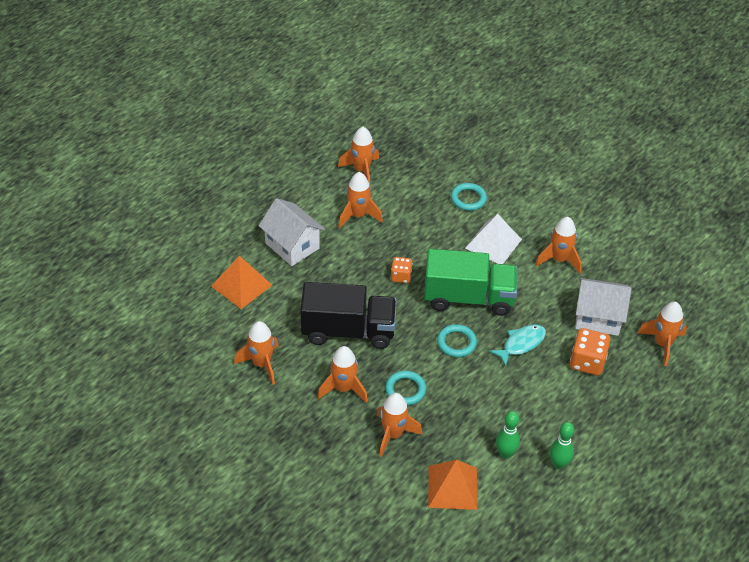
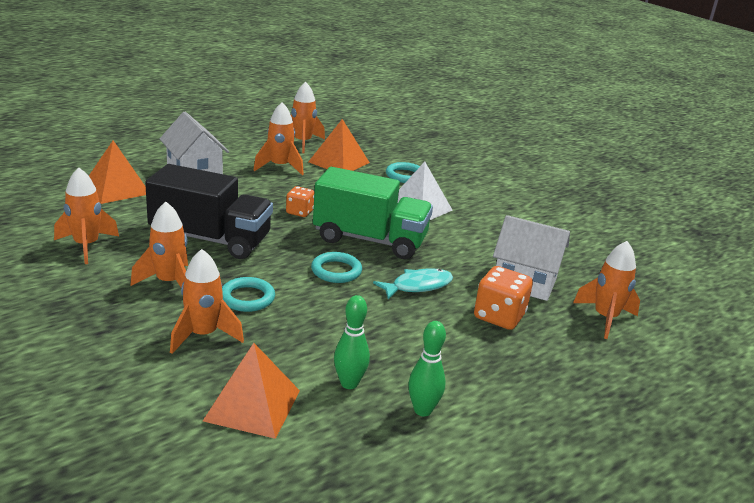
camera: 10 degrees right, 20 degrees down
(405, 193) = (339, 162): none -> orange pyramid
(559, 259) = (491, 231): orange rocket -> none

